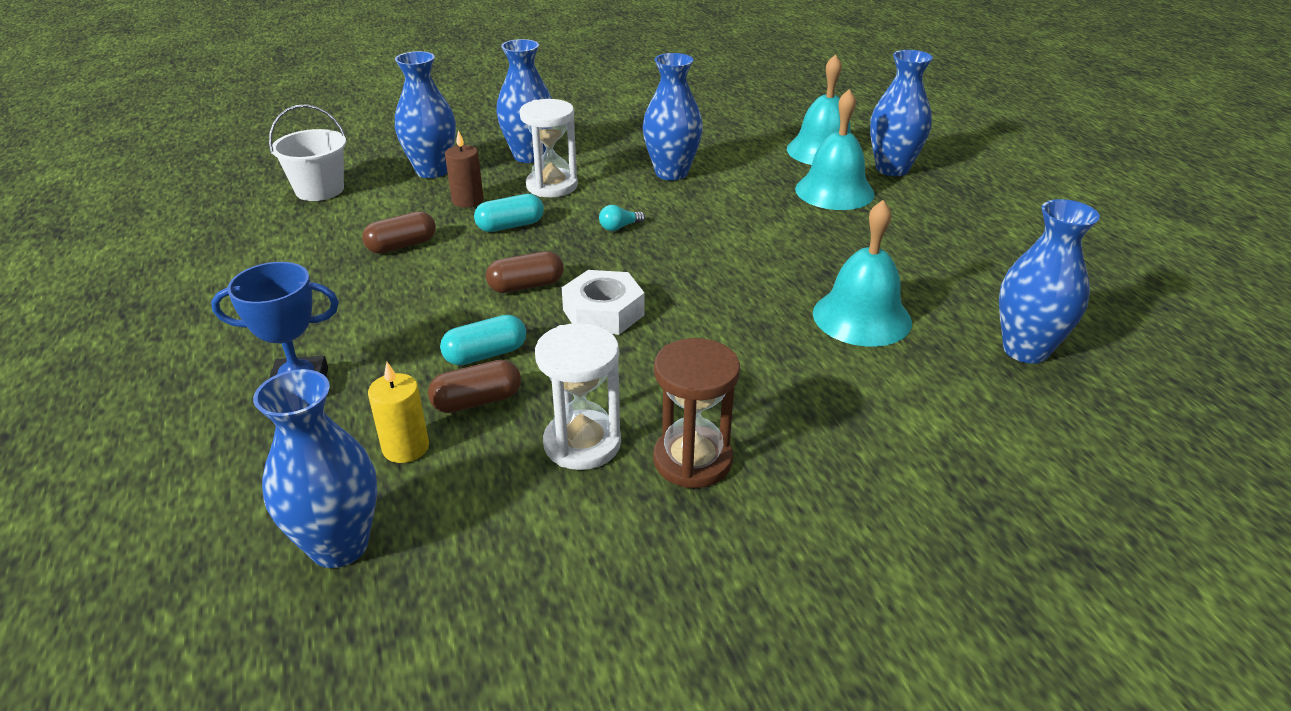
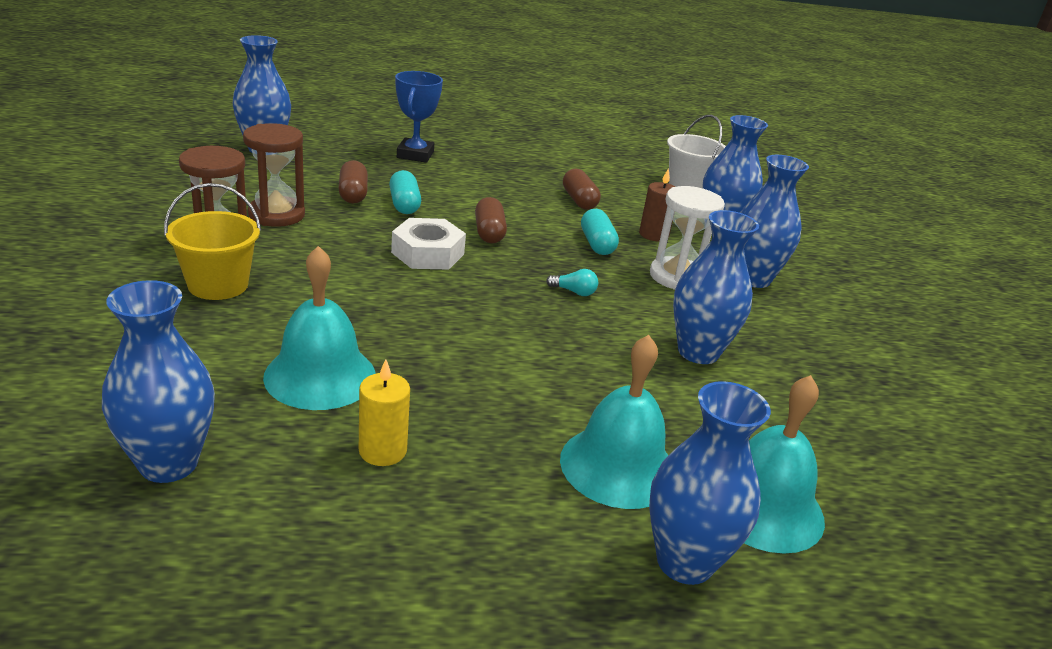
camera: 100 degrees right, 5 degrees down
(405, 447) = (327, 171): yellow candle -> yellow candle (382, 450)
(582, 443) = (276, 215): white hourglass -> brown hourglass
(619, 227) = (574, 292): turquoise light bulb -> turquoise light bulb turned 120 degrees clockwise
(781, 424) = (218, 285): none -> yellow bucket

